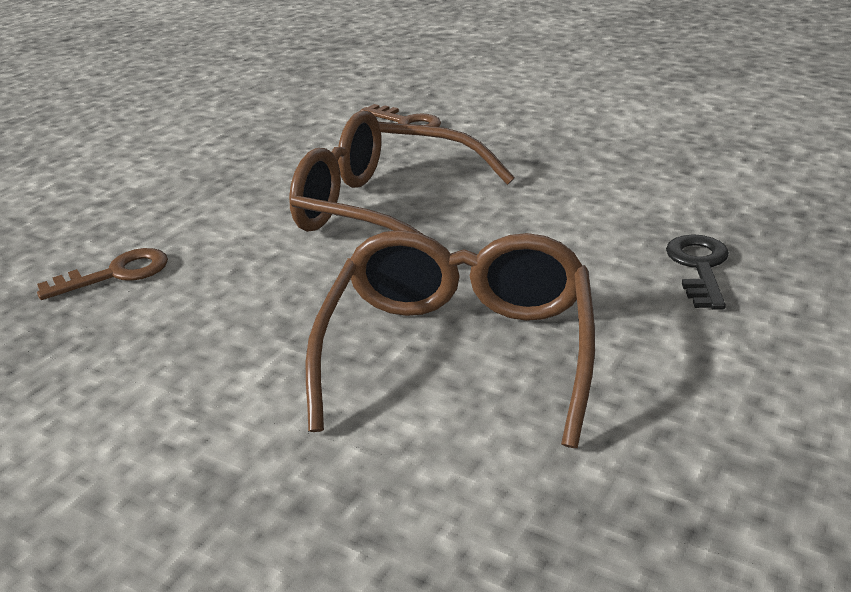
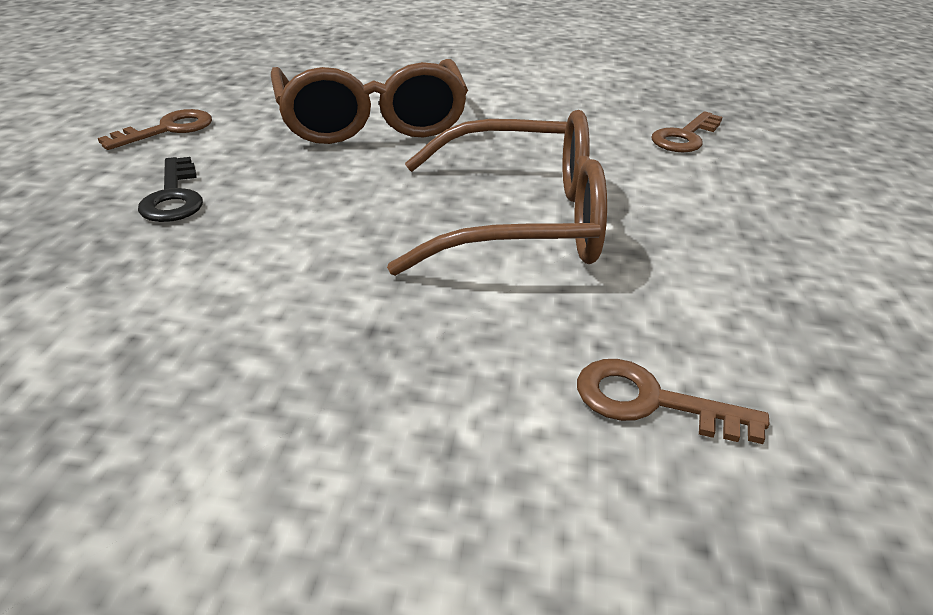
camera: 155 degrees right, 5 degrees up
(748, 375) = (168, 129): none -> brown key

